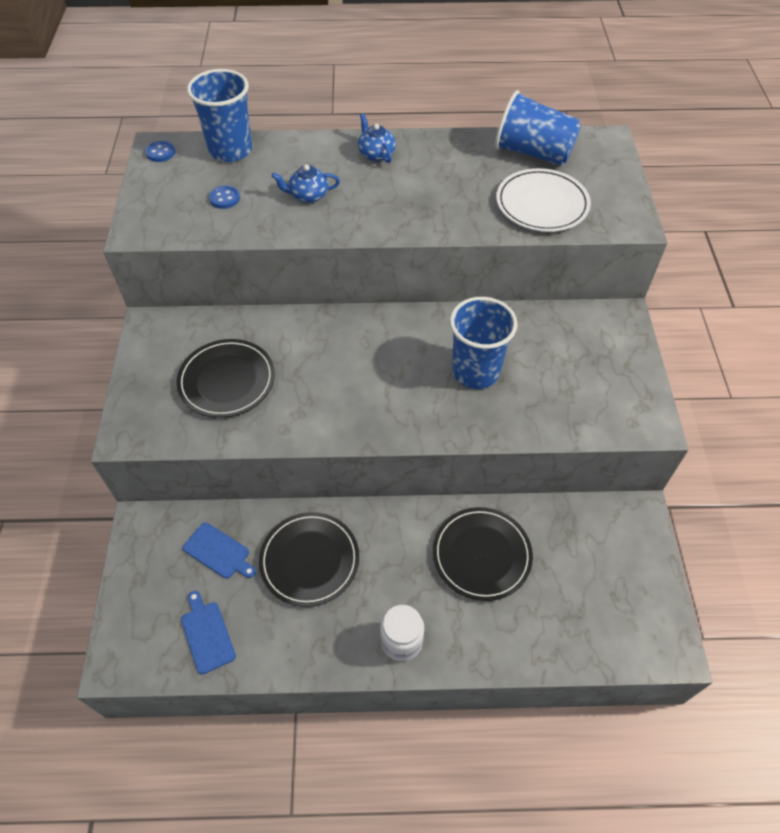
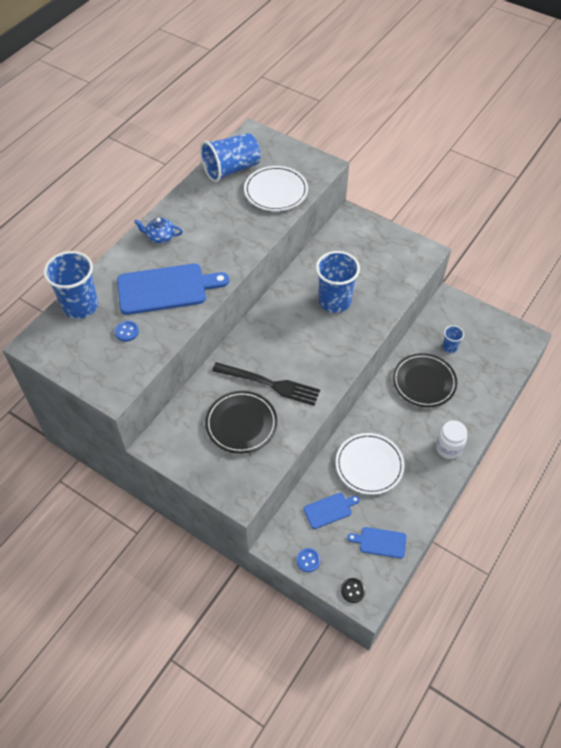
camera: 55 degrees left, 0 degrees up
(122, 639) = (353, 590): none -> black button
(160, 152) = (42, 345): blue button -> blue button (308, 560)
(301, 376) = (270, 384): none -> black fork
(308, 195) = (166, 289): blue teapot -> blue cutting board
(309, 560) = (369, 465): black plate -> white plate
(563, 556) = (449, 347): none -> blue cup

